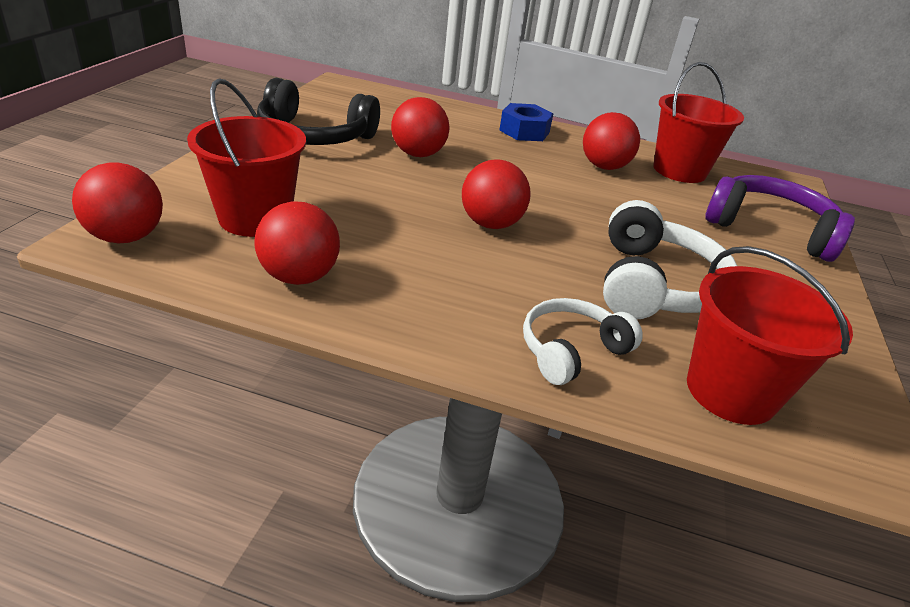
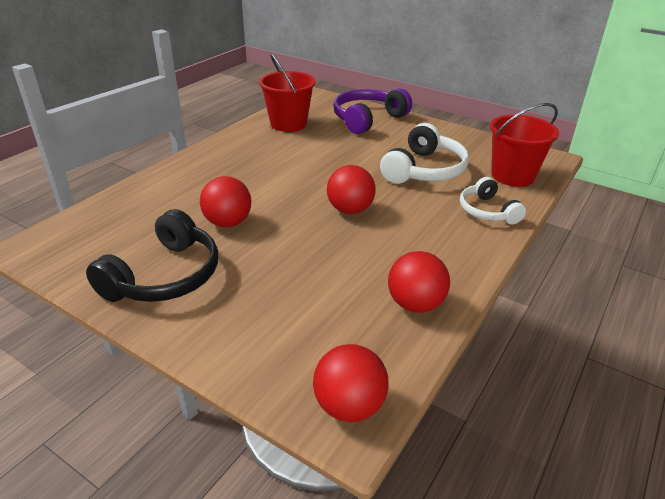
camera: 70 degrees left, 0 degrees up
(255, 218) = (325, 323): red bucket -> none
(524, 131) = (202, 165): blue nut -> none
(604, 167) = (275, 148): red ball -> none
(654, 284) = (424, 170): white headphones -> white headphones turned 90 degrees clockwise

